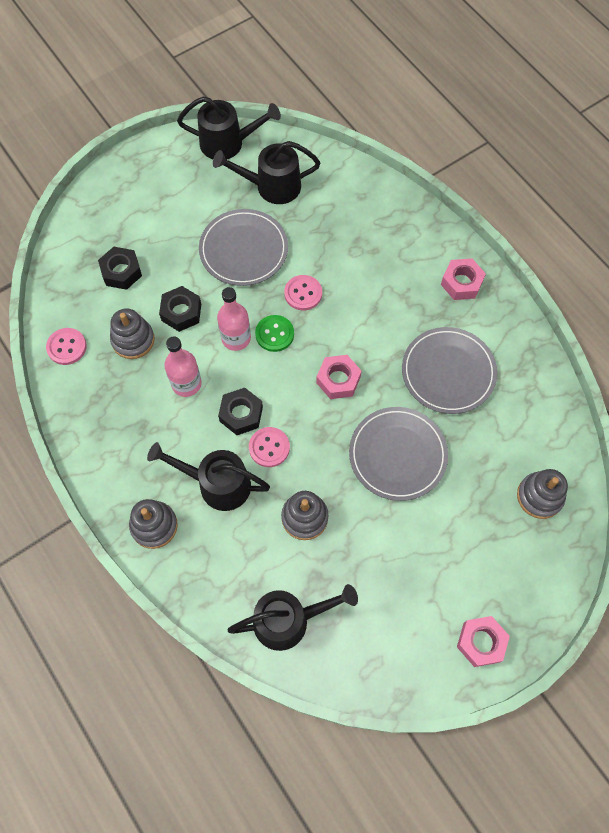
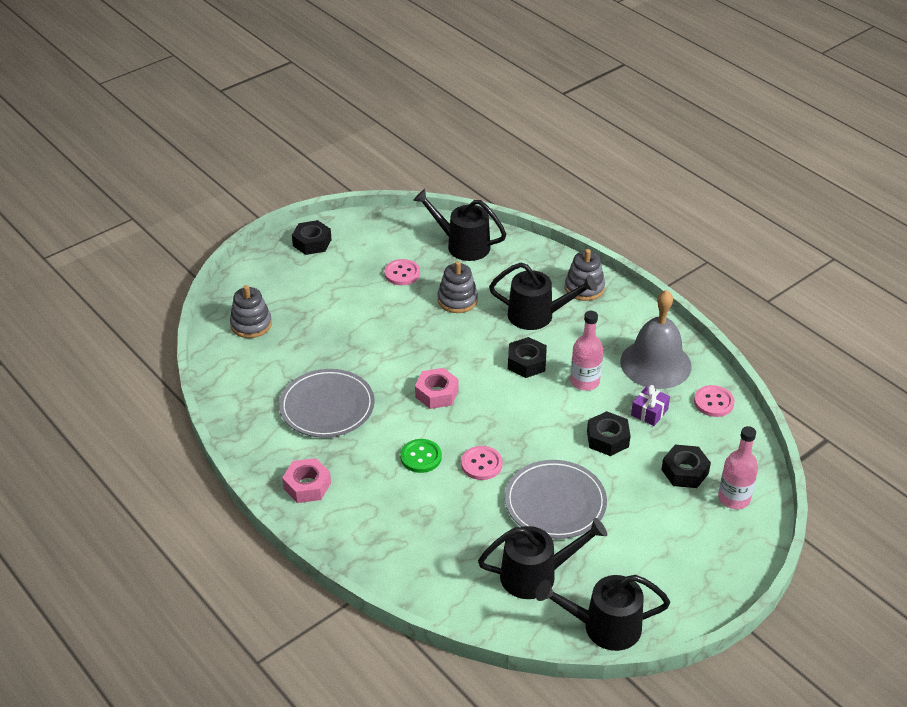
camera: 175 degrees right, 25 degrees down
(107, 402) = (655, 363): none -> grey bell
(133, 340) = (649, 412): grey stacking toy -> purple gift
(236, 338) = (545, 420): pink bottle -> pink bottle (734, 498)
(269, 447) = (496, 341): pink button -> pink button (402, 273)
(274, 334) = (506, 426): green button -> green button (421, 457)
(289, 620) = (462, 245): black watering can -> black watering can turned 45 degrees clockwise
(397, 455) = (377, 344): grey plate -> none
(481, 642) = (312, 243): pink nut -> black nut

